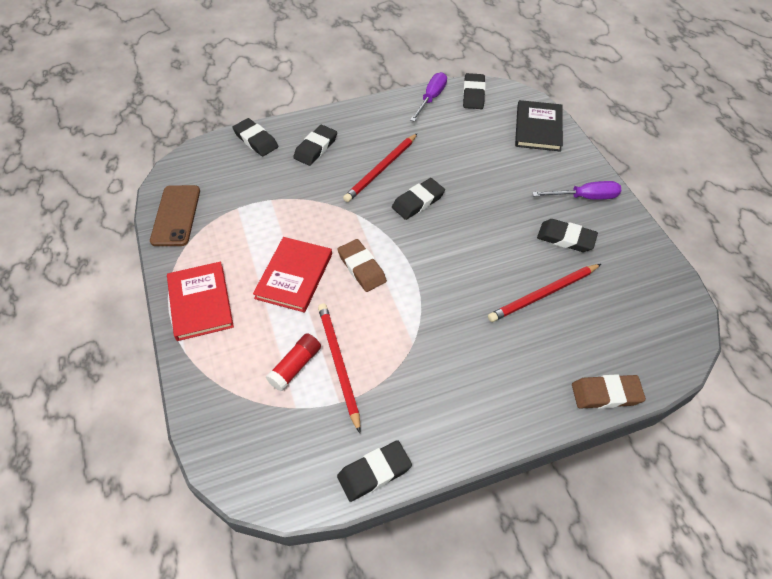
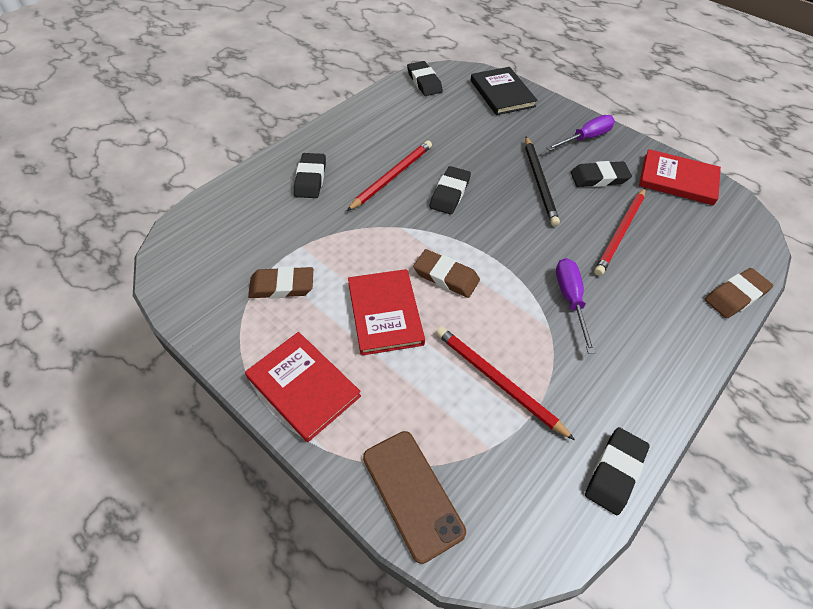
camera: 30 degrees left, 0 degrees up
(176, 215) = (204, 304): brown phone -> brown phone (412, 493)
(236, 224) = (282, 286): none -> brown eraser
(256, 140) = (239, 193): black eraser -> none
(295, 366) = (457, 405): red glue stick -> none
(381, 169) = (392, 176): red pencil -> red pencil turned 150 degrees counterclockwise
(431, 98) = (388, 97): purple screwdriver -> purple screwdriver (570, 300)
(505, 222) = (539, 182): none -> black pencil
(645, 270) = (678, 180): none -> red book

